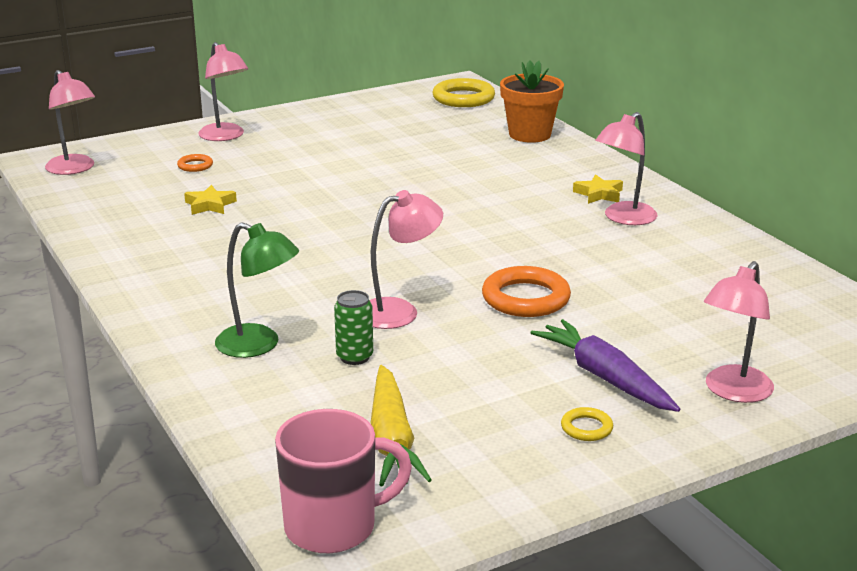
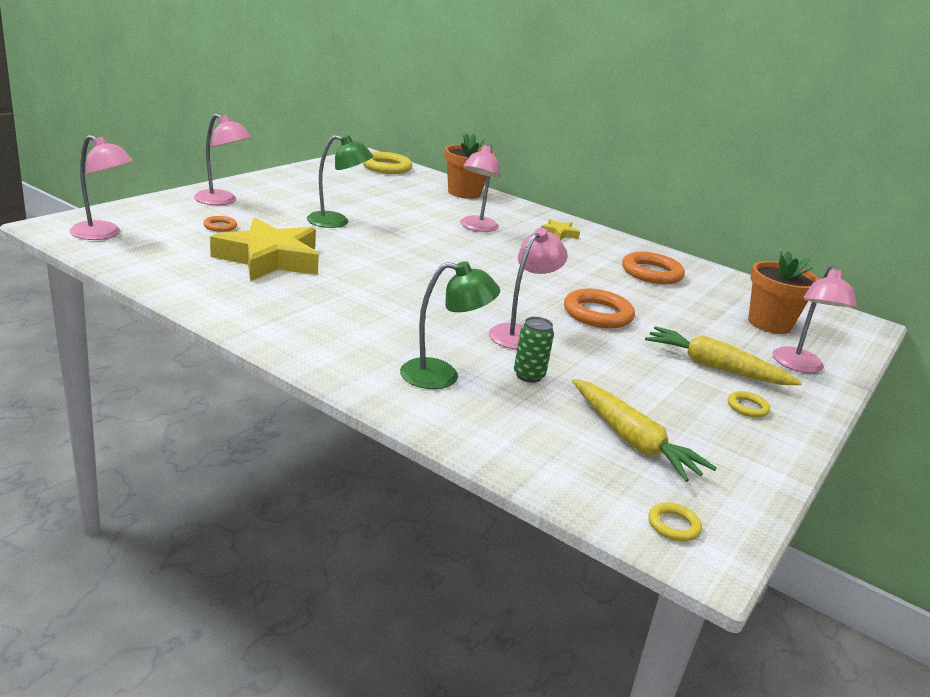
camera: 30 degrees left, 0 degrees up
(210, 205) = (269, 259): yellow star -> yellow star, size x2.29
(327, 166) = (336, 222): none -> green lamp
(333, 527) = (673, 525): pink mug -> yellow ring
(604, 377) = (714, 367): purple carrot -> yellow carrot
(623, 218) = (594, 250): pink lamp -> pink lamp (476, 227)
(670, 254) = (651, 273): none -> orange ring
(763, 334) = (769, 324): none -> orange flower pot

